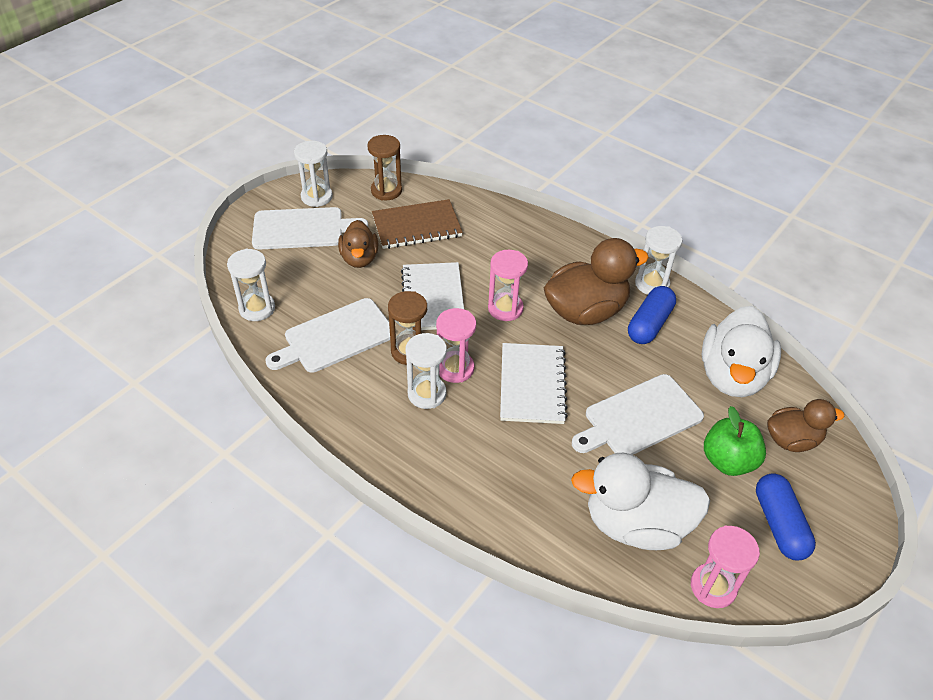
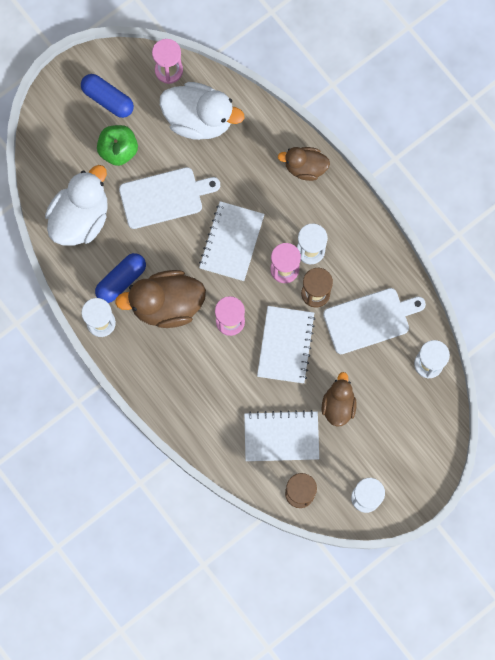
camera: 165 degrees left, 30 degrees up
(302, 229) = (383, 455): white cutting board -> none
(416, 226) = (281, 436): brown notebook -> white notebook
(779, 524) = (108, 99): blue capsule -> blue capsule turned 60 degrees counterclockwise
(792, 440) = (66, 156): brown duck -> brown duck (305, 167)

